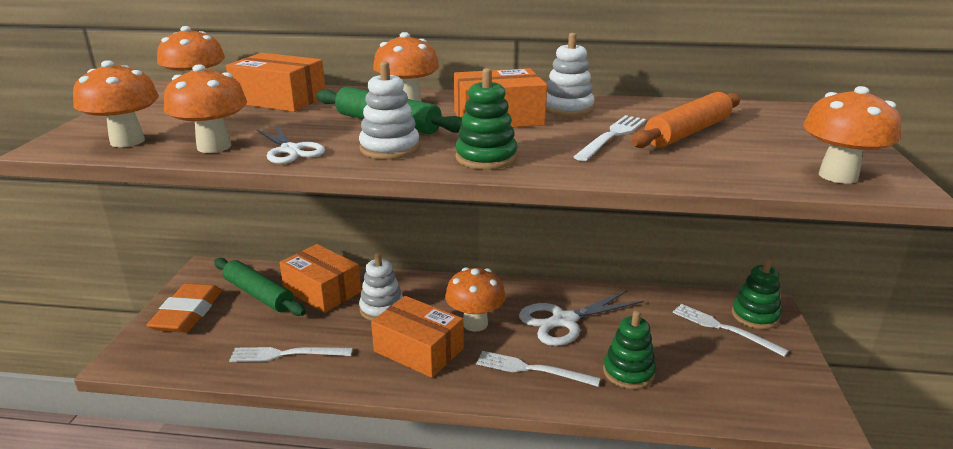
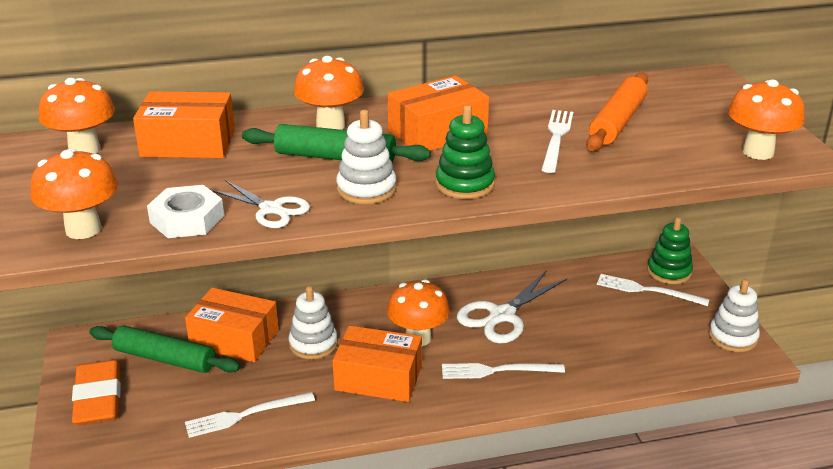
camera: 20 degrees left, 5 degrees up
(214, 147) = (187, 219): orange mushroom -> white nut
(567, 108) = (493, 109): white stacking toy -> white stacking toy (733, 337)
(628, 372) = (584, 352): green stacking toy -> none

